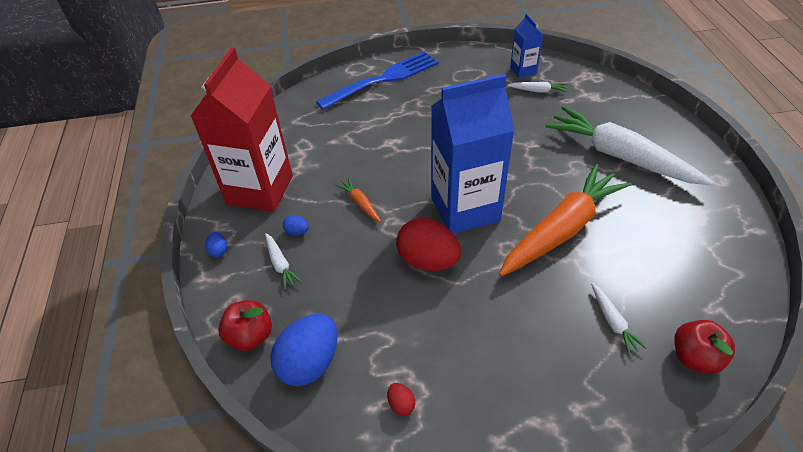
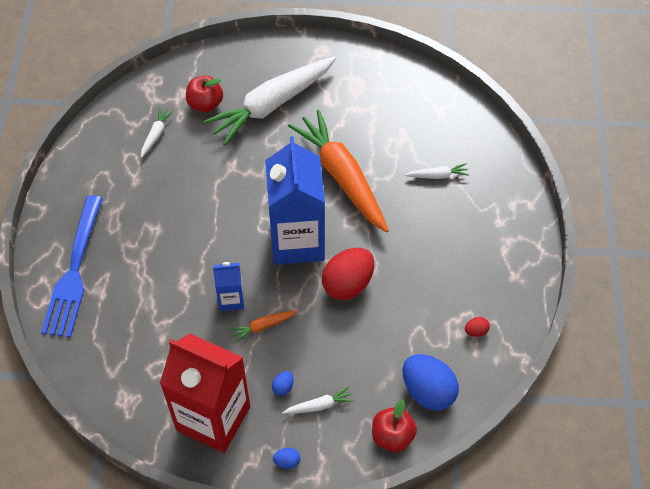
camera: 80 degrees left, 10 degrees up
(383, 79) = (74, 271): blue fork -> blue fork turned 150 degrees counterclockwise
(523, 70) = (116, 136): blue carton -> blue carton (231, 299)
(695, 357) = (476, 139): red apple -> red apple (205, 104)

